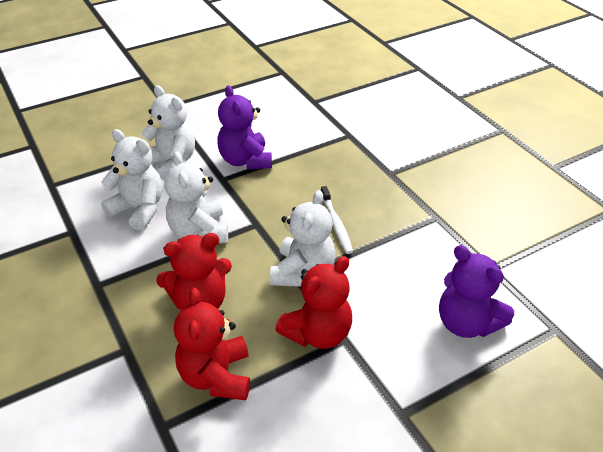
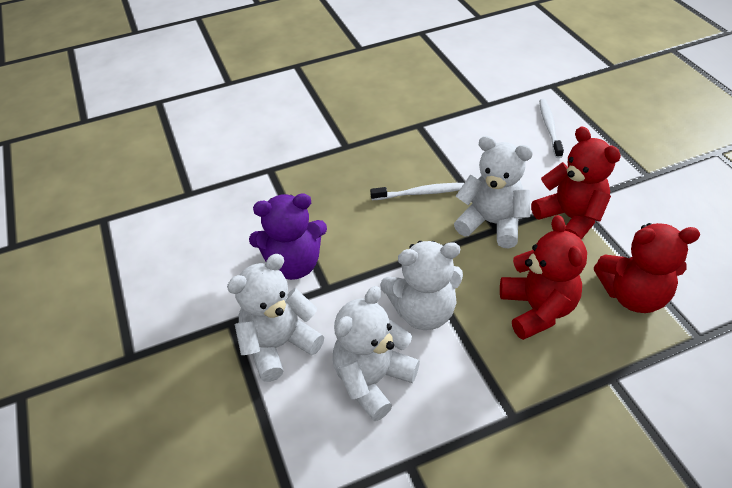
camera: 80 degrees left, 5 degrees up
(466, 323) = (549, 127): purple teddy bear -> white toothbrush

